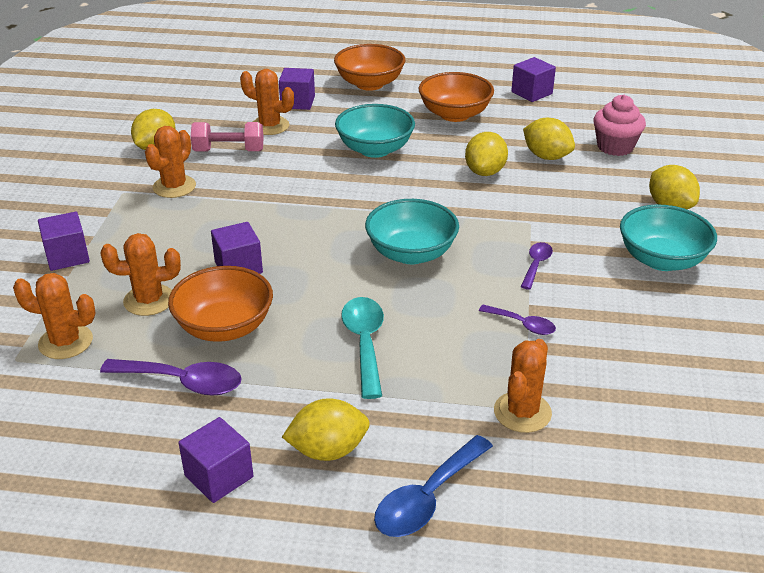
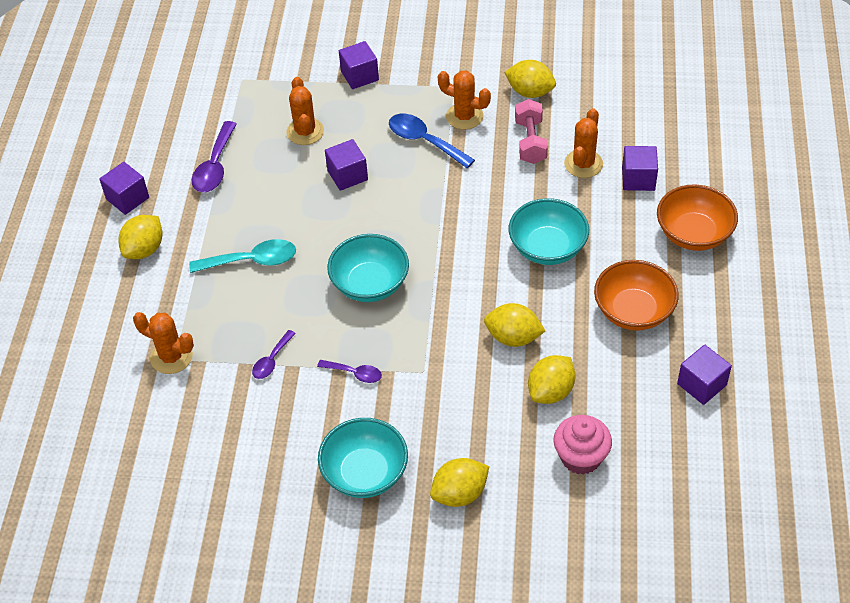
camera: 90 degrees right, 15 degrees up
(65, 342) = (259, 99): orange cactus -> none
(224, 327) = (273, 178): orange bowl -> none
(328, 450) = (144, 249): yellow lemon -> yellow lemon turned 45 degrees clockwise
(427, 498) = (98, 303): blue spoon -> blue spoon (425, 141)

